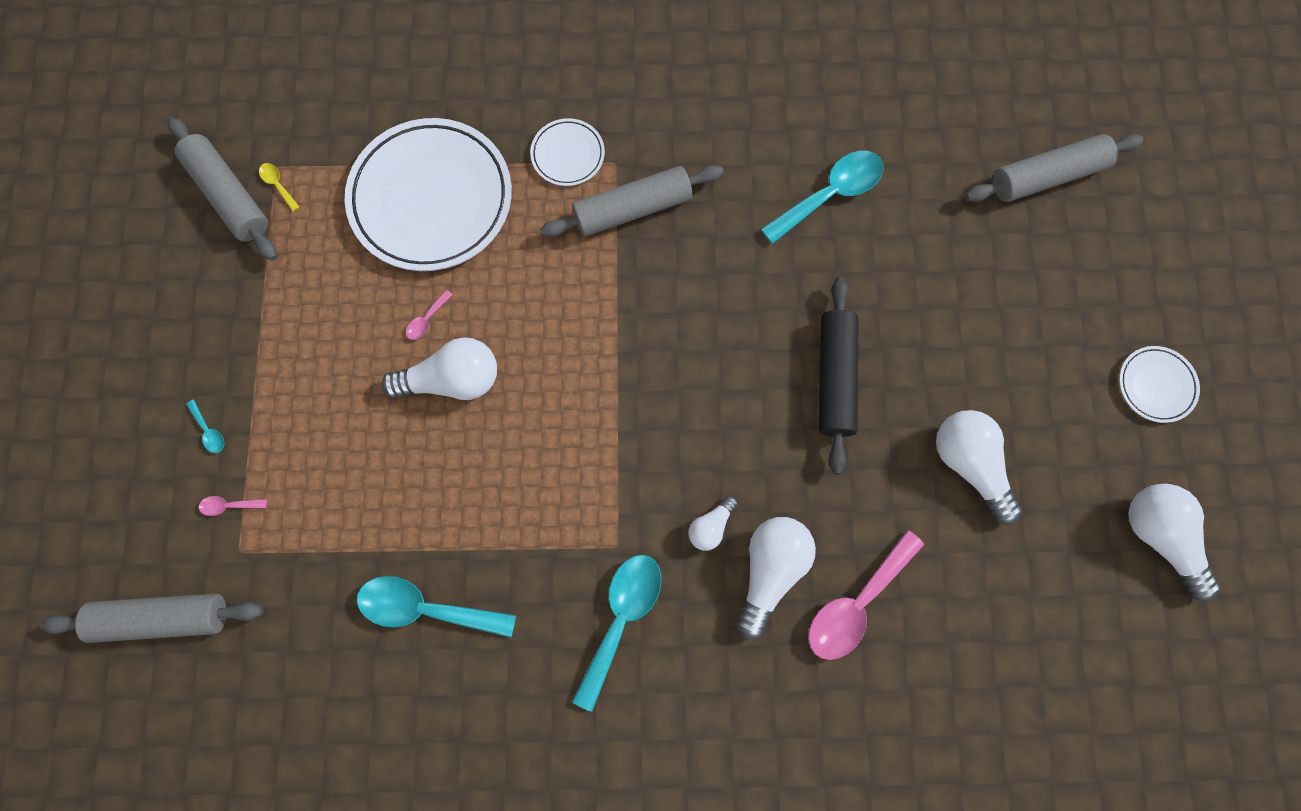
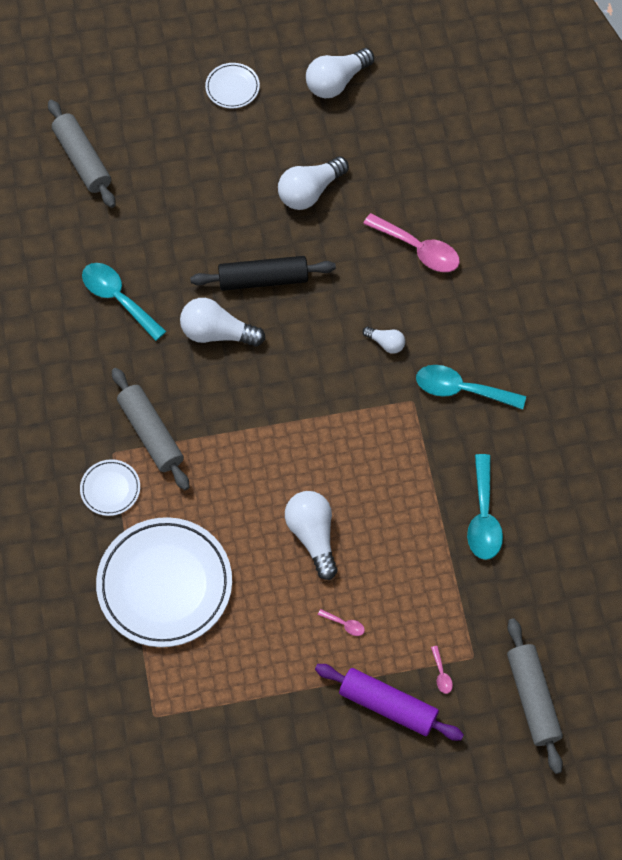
camera: 100 degrees left, 10 degrees down
(209, 431) = (388, 706): turquoise spoon -> purple rolling pin
(229, 196) = (186, 748): grey rolling pin -> none
(278, 184) = (170, 710): yellow spoon -> none
(426, 320) = (268, 565): pink spoon -> pink spoon (345, 624)
(770, 571) = (408, 303): white light bulb -> white light bulb (217, 333)

